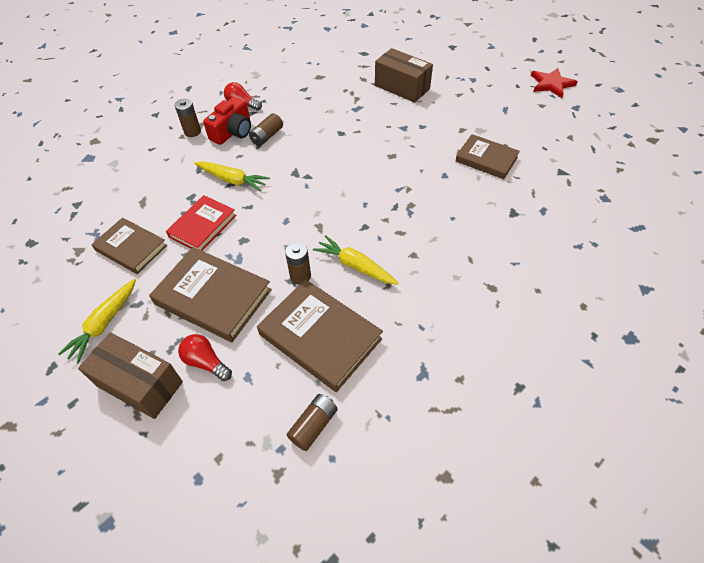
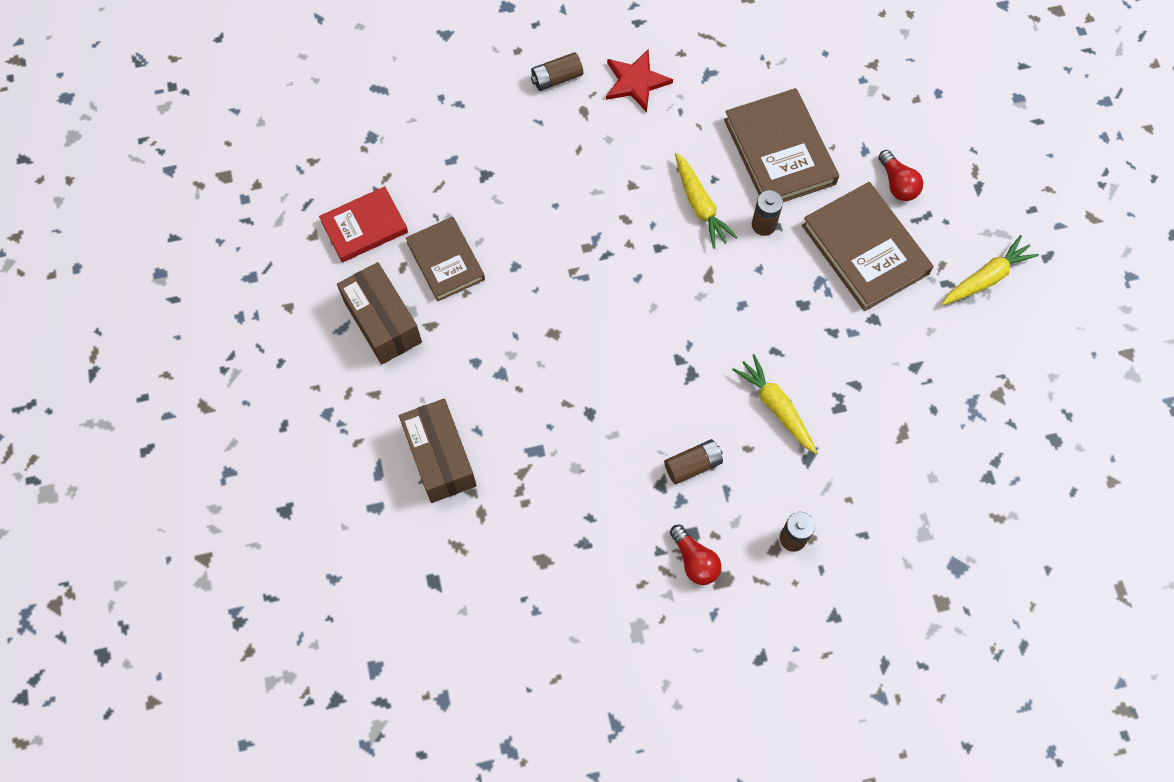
camera: 150 degrees left, 15 degrees up
(131, 248) = (935, 364): brown book -> none
(140, 384) = (965, 195): brown box -> brown box (383, 322)
(203, 226) = (841, 351): red book -> red book (364, 227)
(233, 132) = (735, 504): red camera -> none
(313, 425) = (827, 82): brown battery -> brown battery (557, 78)
(551, 84) = (233, 337): red star -> red star (636, 82)

